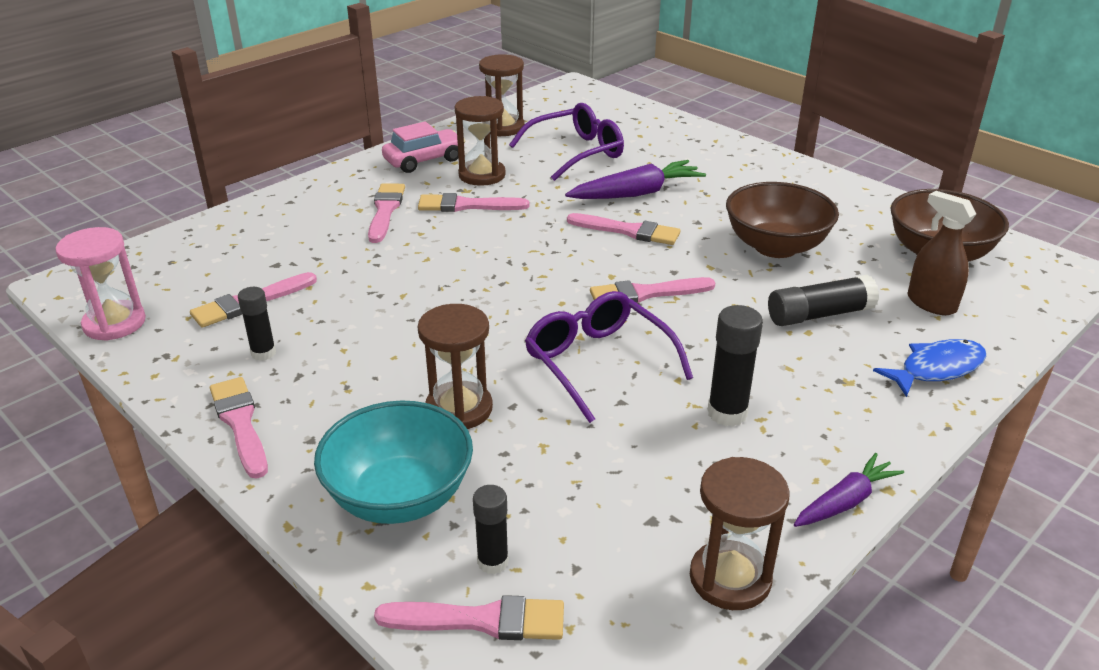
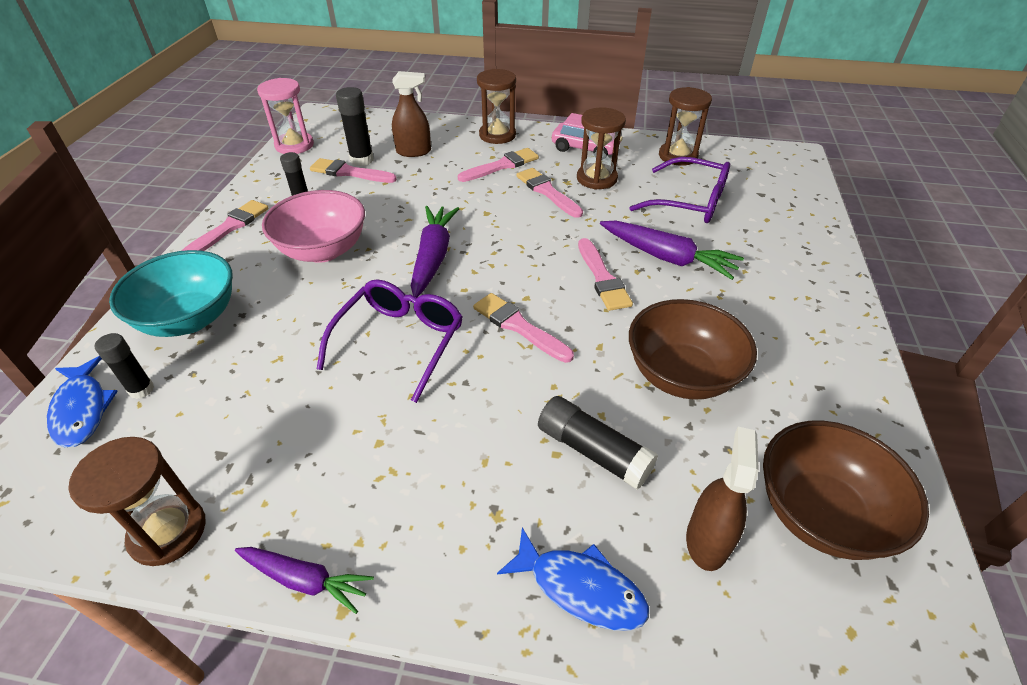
camera: 55 degrees right, 10 degrees up
(273, 249) = (414, 152): none -> brown spray bottle
(387, 366) = (323, 250): none -> pink bowl
(459, 409) = (296, 301): brown hourglass -> brown hourglass (497, 135)
(480, 620) = (82, 409): pink brush -> blue fish
(490, 302) = (433, 257): none -> purple carrot
(727, 413) = (385, 445): black glue stick -> black glue stick (362, 160)

